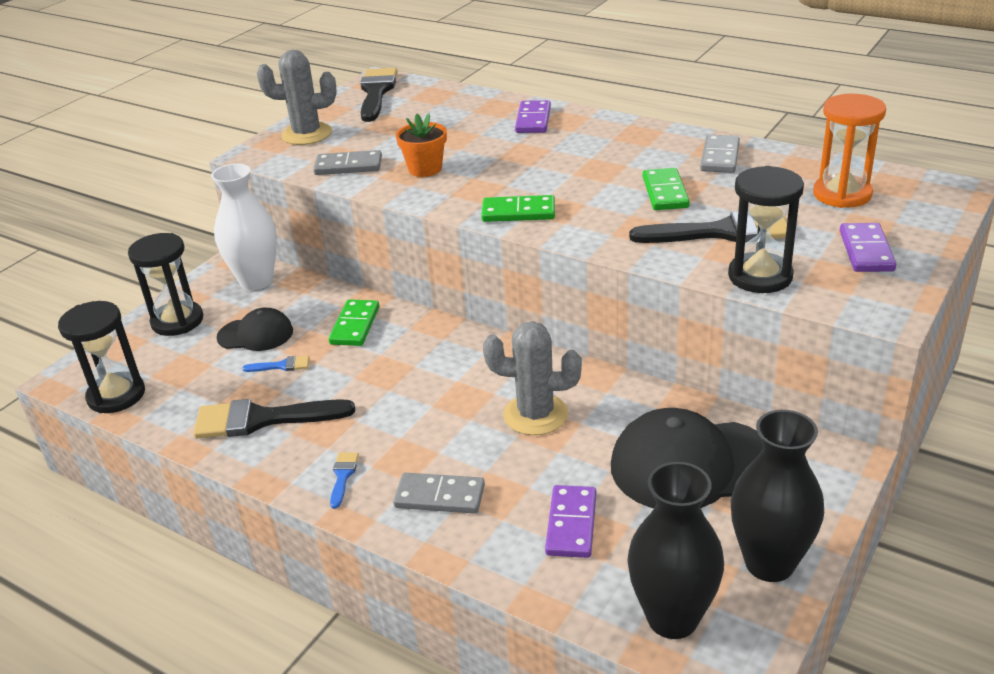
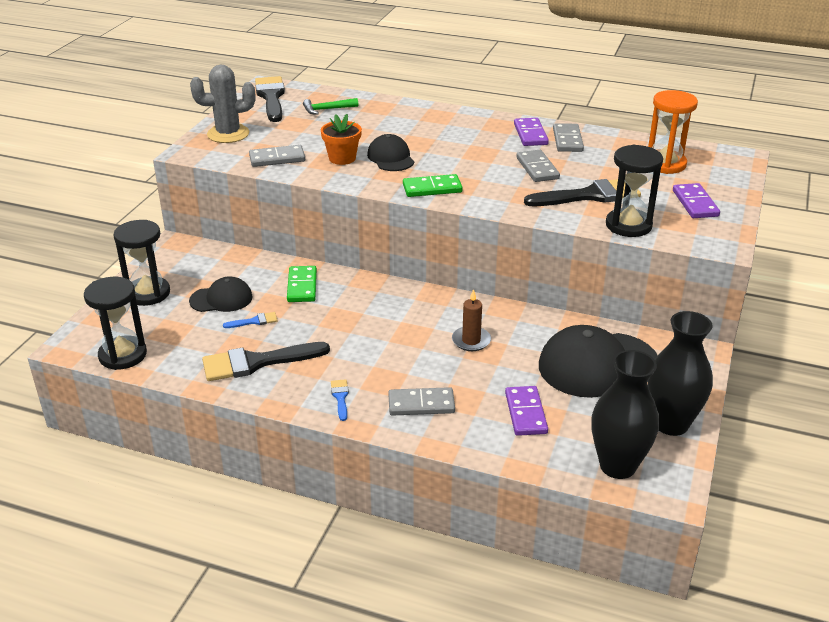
camera: 15 degrees left, 0 degrees up
(256, 281) = (202, 257): white vase -> none
(435, 108) = (327, 109): none -> green hammer
(484, 171) = (390, 158): none -> black cap
(533, 120) = (412, 116): purple domino -> purple domino (530, 134)
(535, 415) = (471, 341): grey cactus -> brown candle
(665, 192) = (537, 168): green domino -> grey domino

